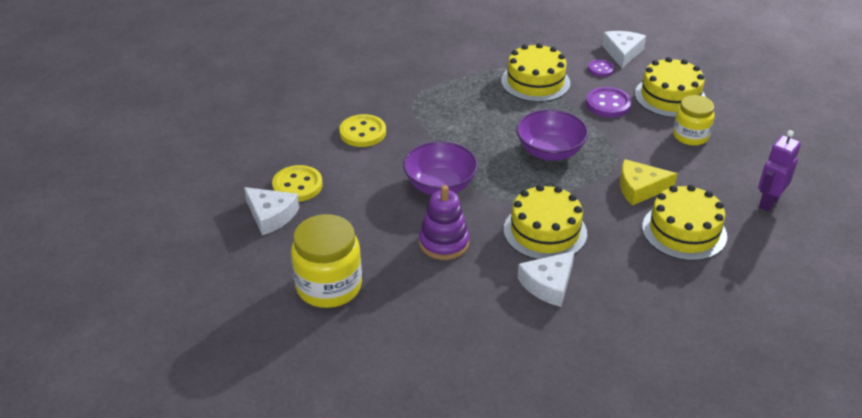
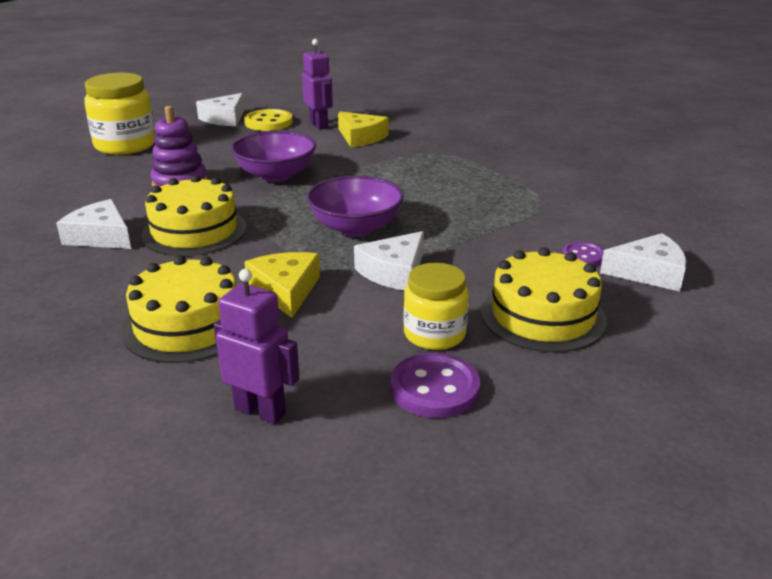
camera: 80 degrees right, 10 degrees down
(319, 154) = (319, 125): none -> purple robot
(363, 132) = (361, 137): yellow button -> yellow cheese
(535, 82) = (514, 213): yellow cake -> none
(608, 104) = (489, 263): purple button -> purple button (434, 388)
(617, 142) = (394, 272): none -> white cheese

